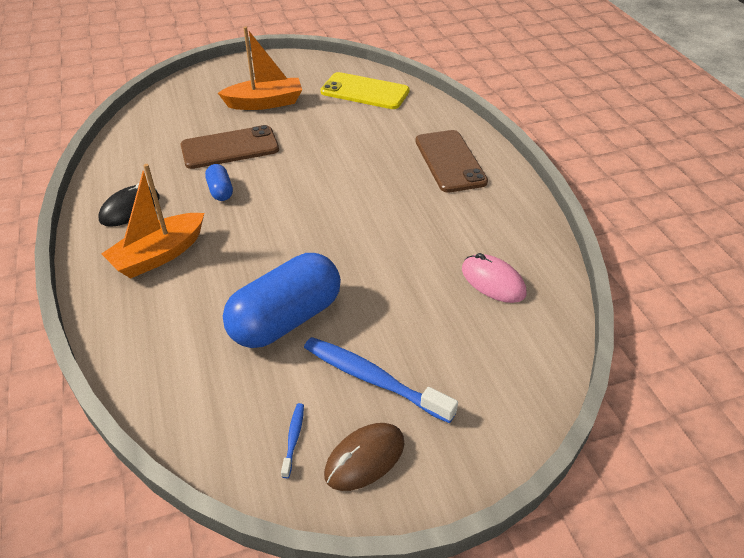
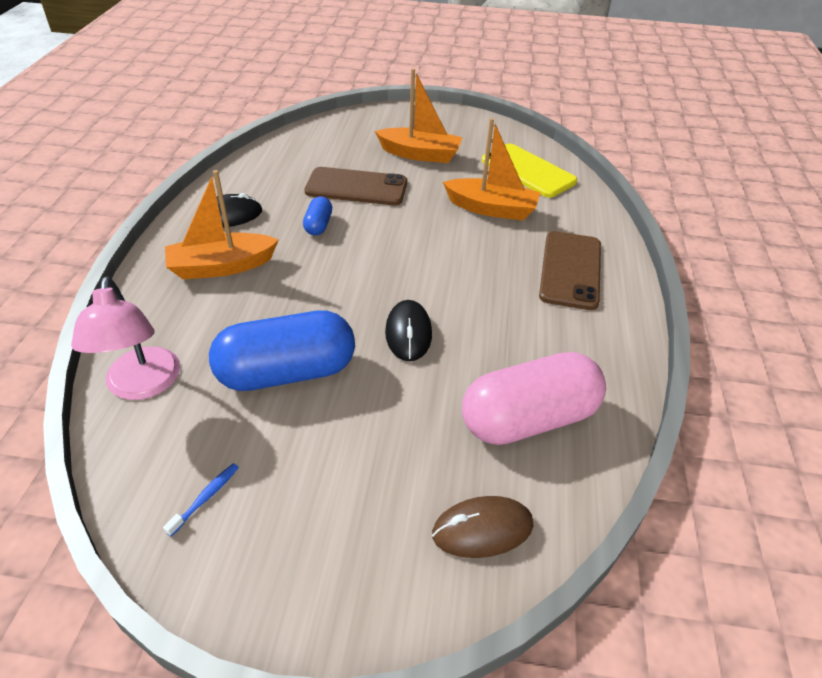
camera: 25 degrees right, 0 degrees up
(167, 378) = (142, 385): none -> pink lamp
(357, 132) = (491, 209): none -> orange boat
(361, 252) = (408, 333): none -> black mouse
(364, 458) = (256, 553): brown mouse -> brown mouse (482, 529)
(373, 379) = (325, 471): blue toothbrush -> none
(493, 281) = (528, 419): pink mouse -> pink capsule

